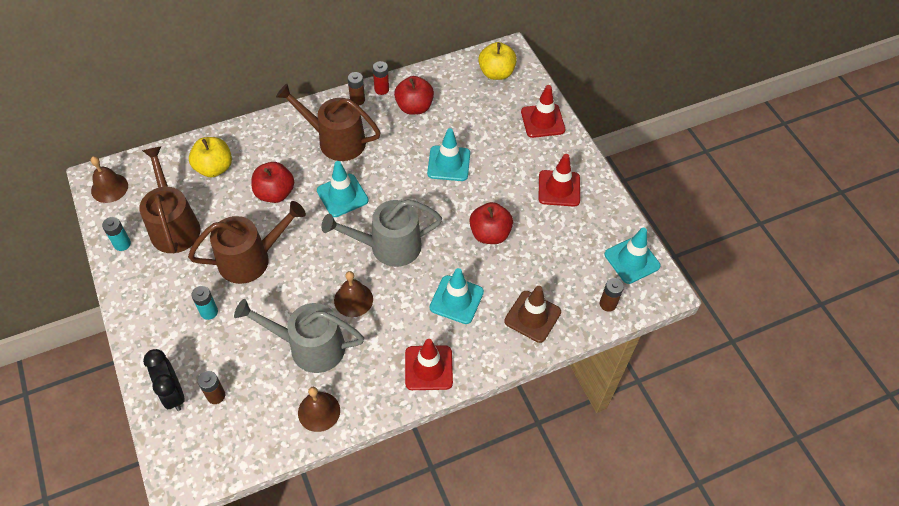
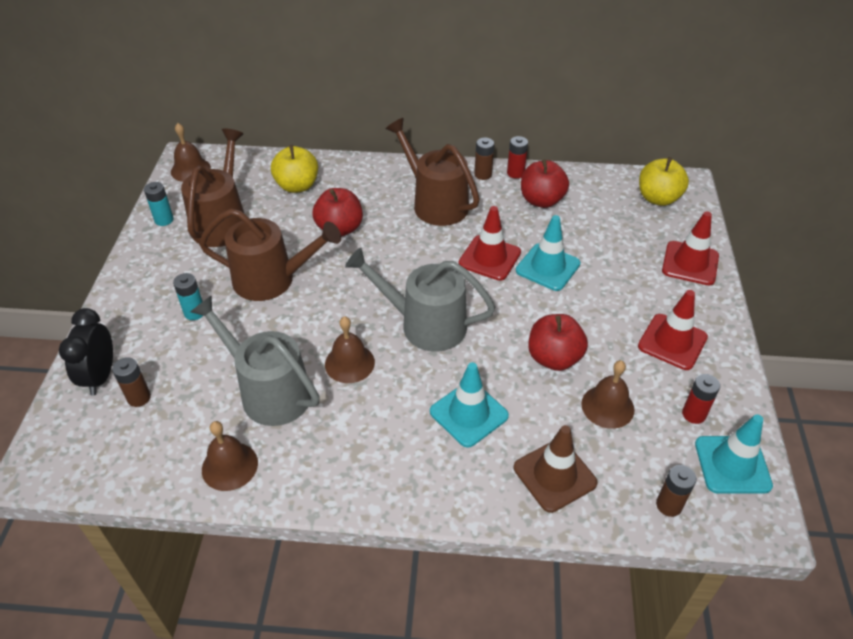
camera: 30 degrees right, 10 degrees down
(342, 195) = (408, 256): turquoise traffic cone -> none
(428, 368) = (386, 476): red traffic cone -> red traffic cone (489, 258)
(541, 254) = (607, 406): none -> brown bell
(595, 236) = (693, 414): none -> red battery

